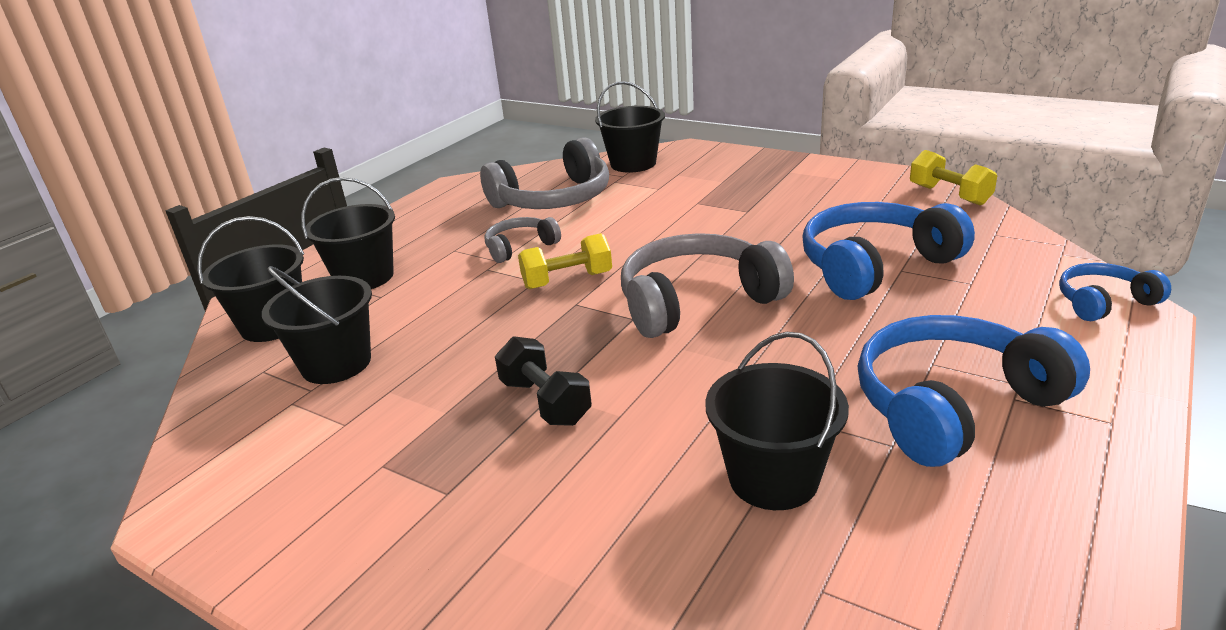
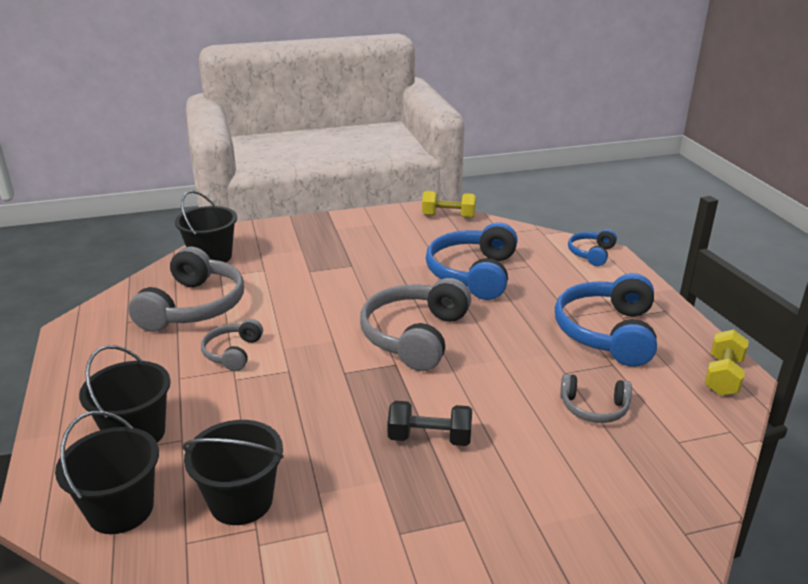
camera: 50 degrees left, 0 degrees up
(567, 280) = (311, 360): yellow dumbbell -> yellow dumbbell (723, 376)
(773, 478) = (594, 408): black bucket -> grey headphones

